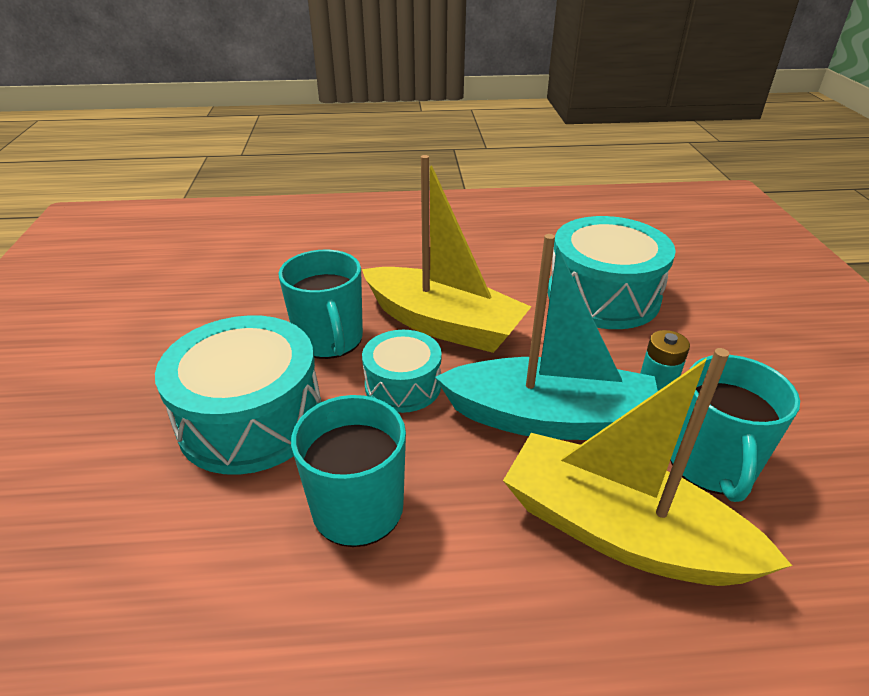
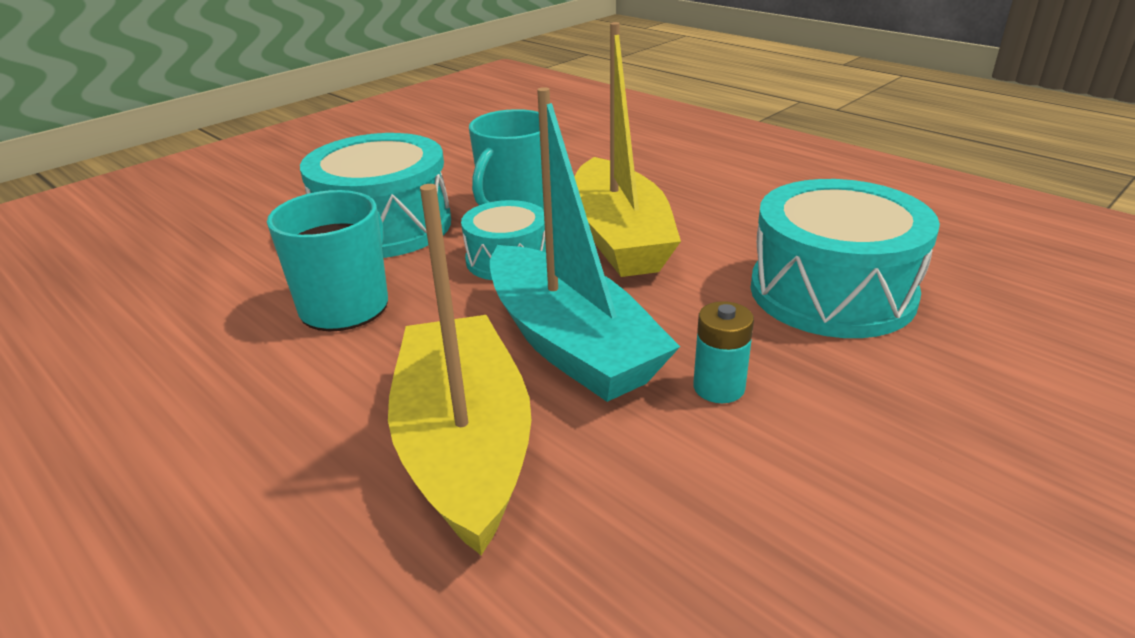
camera: 50 degrees right, 5 degrees down
(711, 464) = (645, 471): turquoise mug -> none

